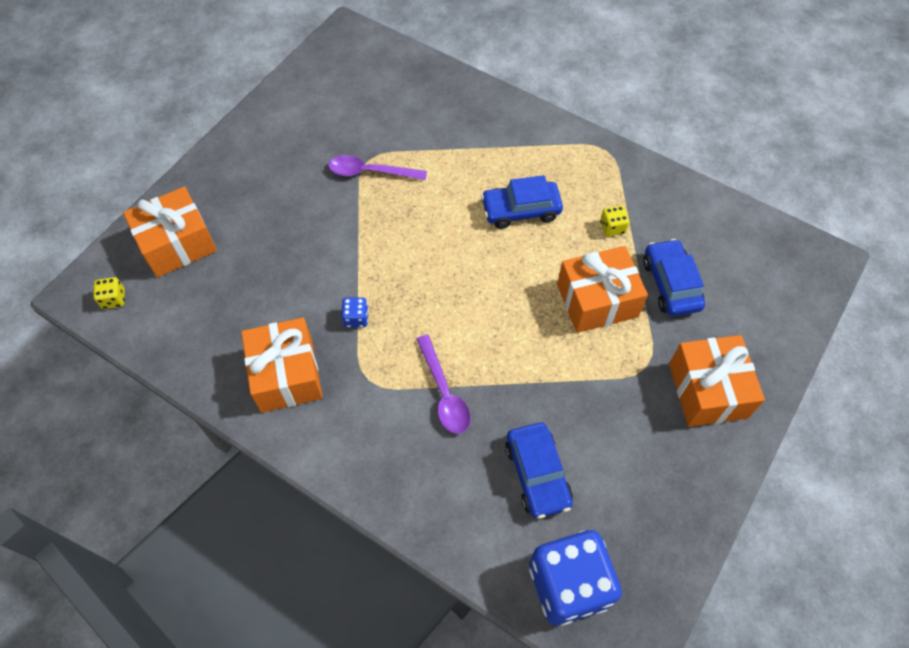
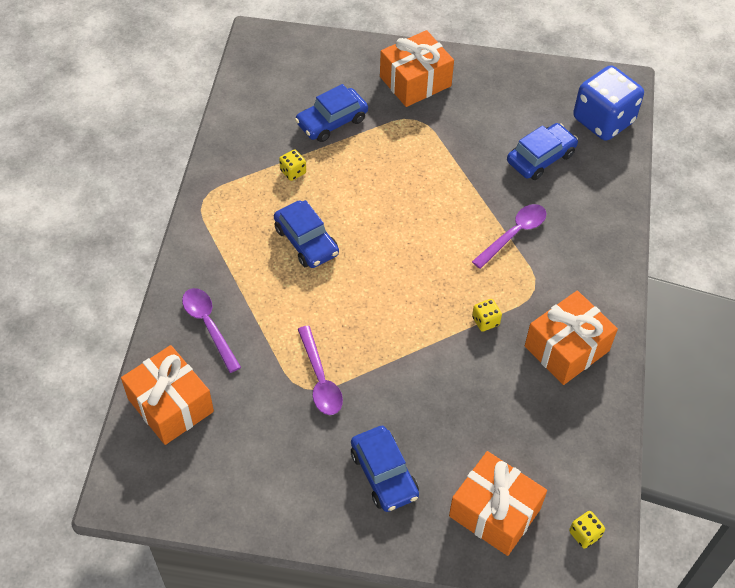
camera: 115 degrees left, 5 degrees down
(260, 184) = (384, 474): none -> blue car
(356, 318) = (485, 321): blue dice -> yellow dice
(464, 116) = (209, 326): none -> purple spoon
(597, 300) = (373, 163): orange gift -> orange gift (171, 405)

